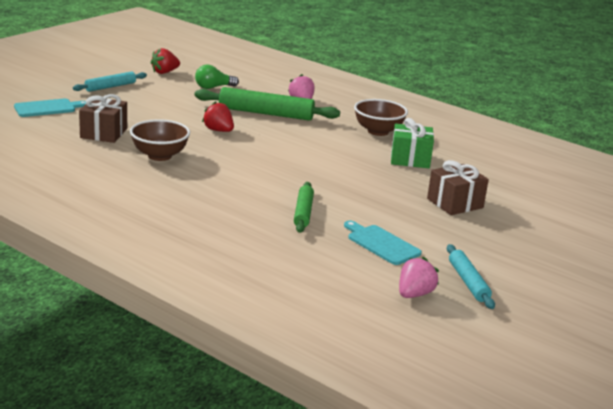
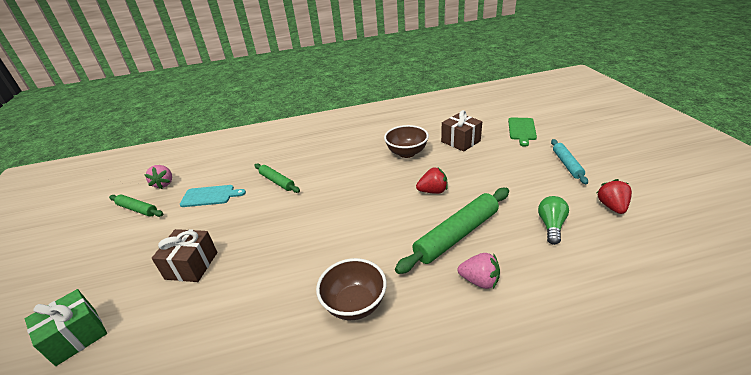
camera: 135 degrees right, 10 degrees up
(47, 108) = (521, 130): turquoise cutting board -> green cutting board
(410, 159) = (278, 288): green gift -> green gift (76, 336)
(468, 282) = (137, 209): turquoise rolling pin -> green rolling pin

